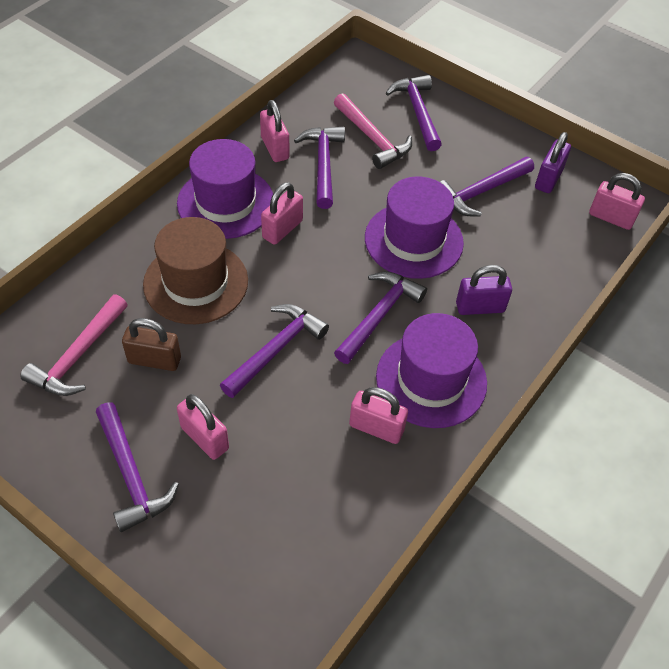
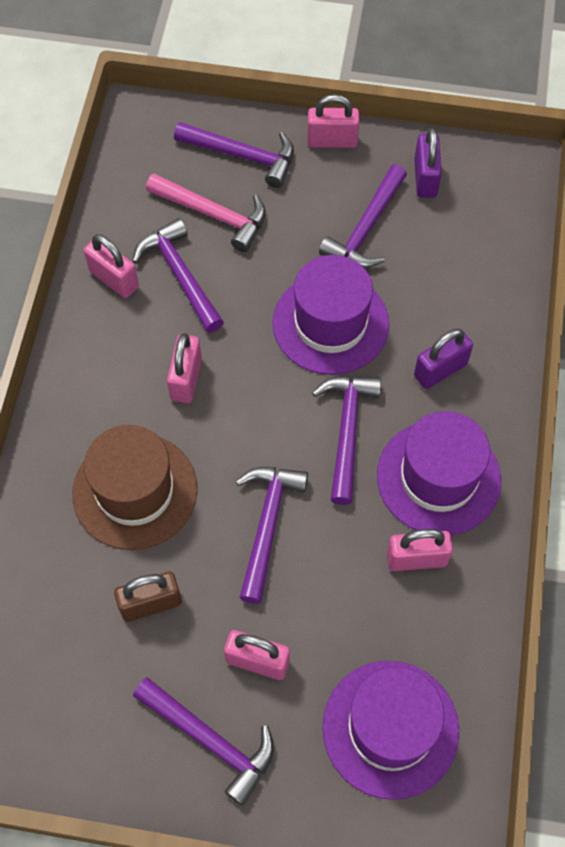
camera: 25 degrees left, 10 degrees up
(78, 355) = (67, 642): pink hammer -> none
(226, 202) = (104, 376): purple hat -> purple hat (390, 728)
(418, 112) = (242, 156): purple hammer -> purple hammer turned 150 degrees clockwise
(611, 218) = (511, 197): pink padlock -> pink padlock (332, 141)

